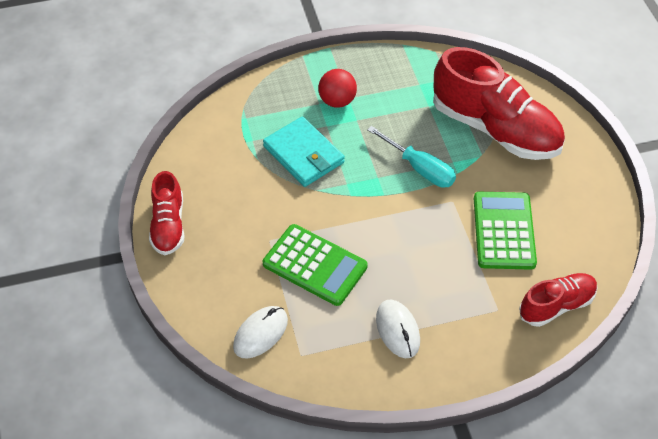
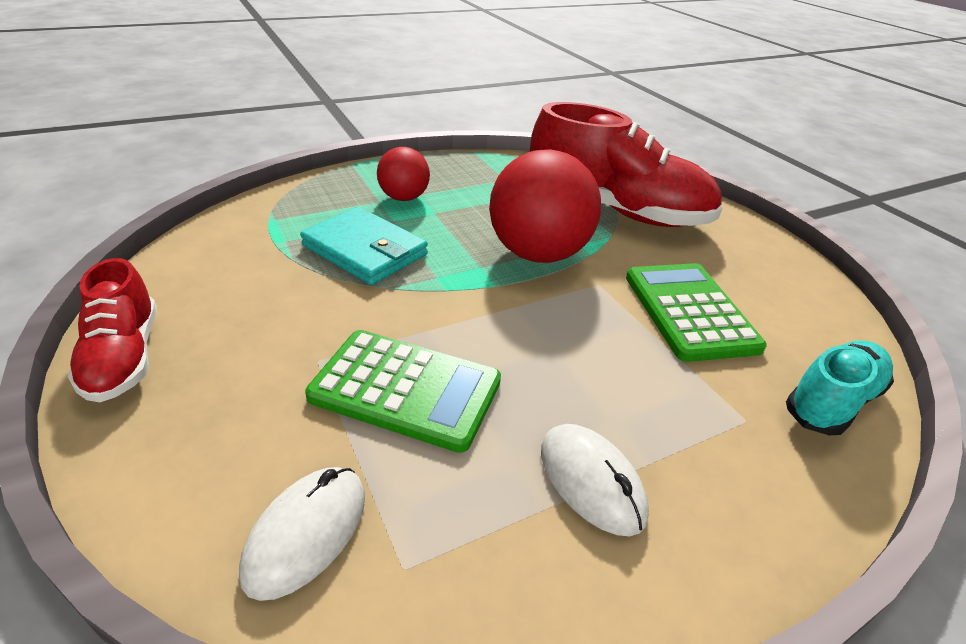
camera: 15 degrees left, 15 degrees down
(420, 169) = (538, 254): turquoise screwdriver -> red ball
(556, 305) = (832, 401): red shoe -> turquoise shoe

